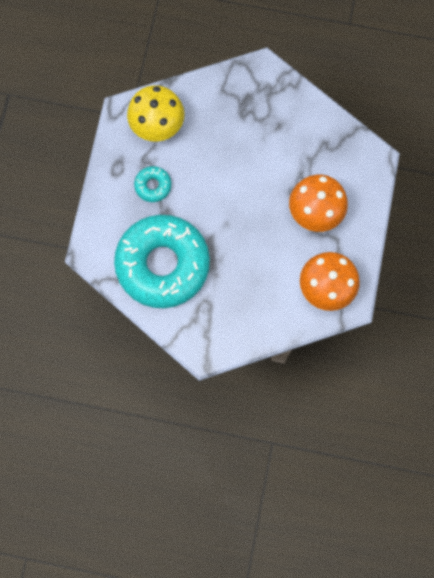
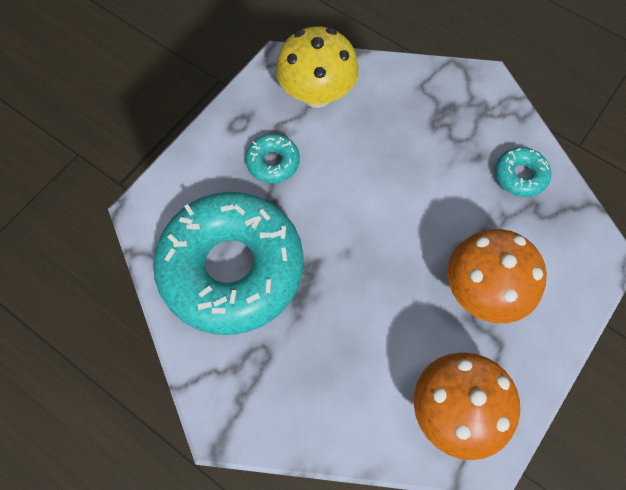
camera: 25 degrees right, 10 degrees down
(309, 128) = (520, 176): none -> turquoise donut

